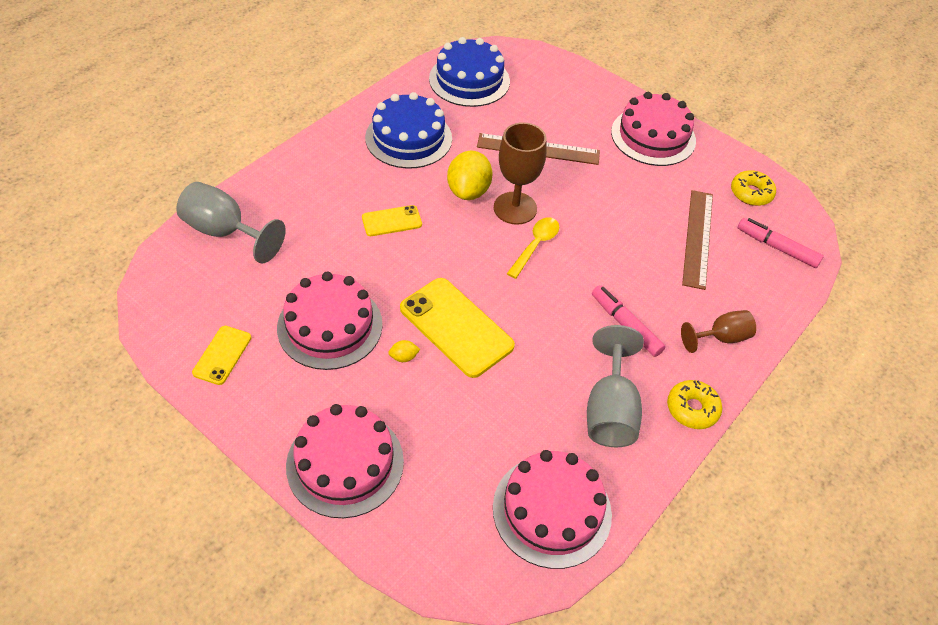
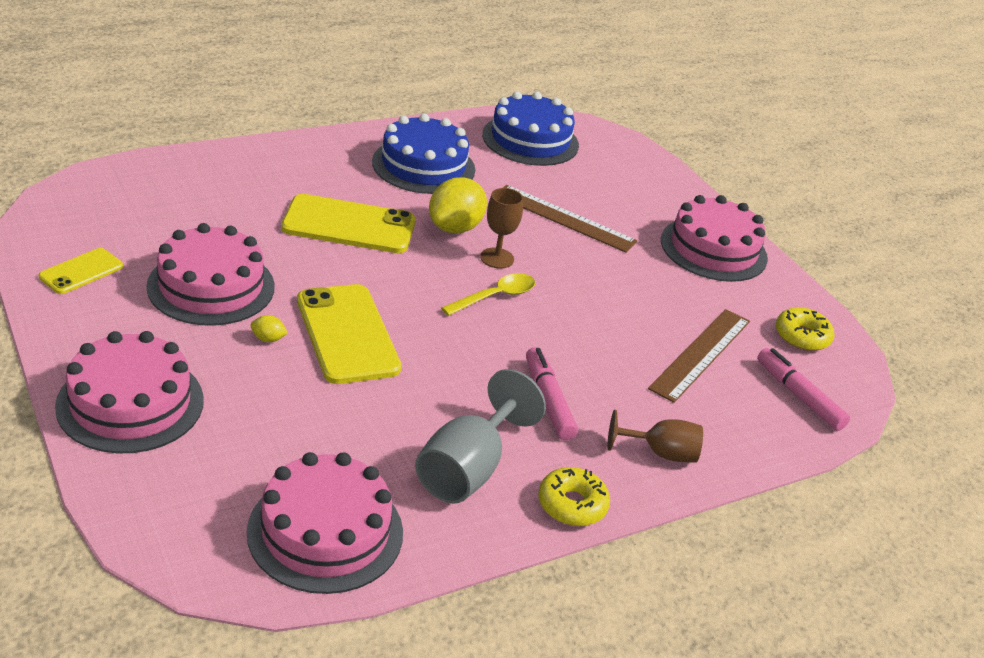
camera: 20 degrees right, 15 degrees down
(225, 232) = (168, 179): grey goblet -> none
(392, 221) = (349, 225): yellow phone -> yellow phone, size x1.85
(515, 208) = (497, 258): brown goblet -> brown goblet, size x0.63

